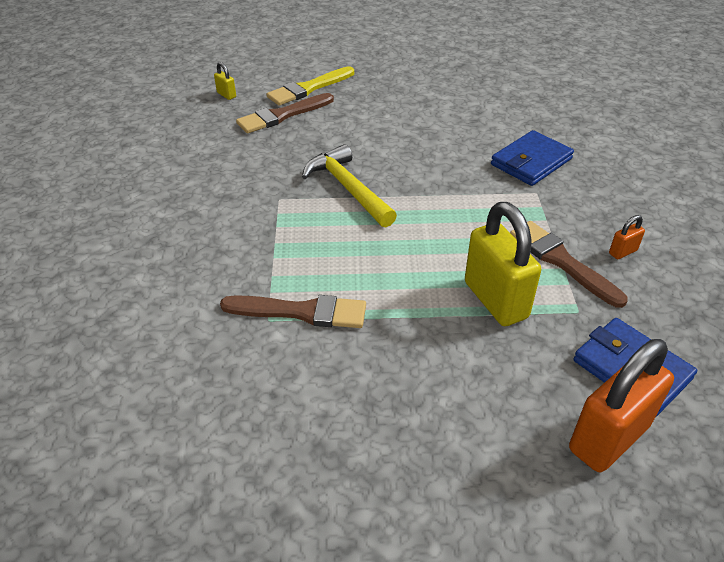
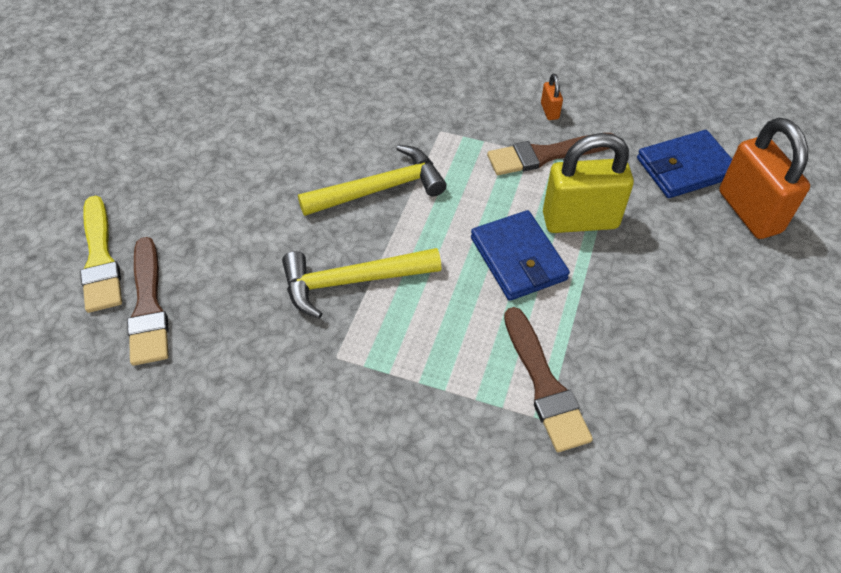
camera: 70 degrees left, 10 degrees up
(226, 95) = (42, 362): yellow padlock -> none
(301, 312) = (544, 384): brown brush -> brown brush turned 135 degrees clockwise
(447, 178) = (380, 189): none -> yellow hammer
(531, 162) = (389, 114): blue wallet -> blue wallet (518, 258)

